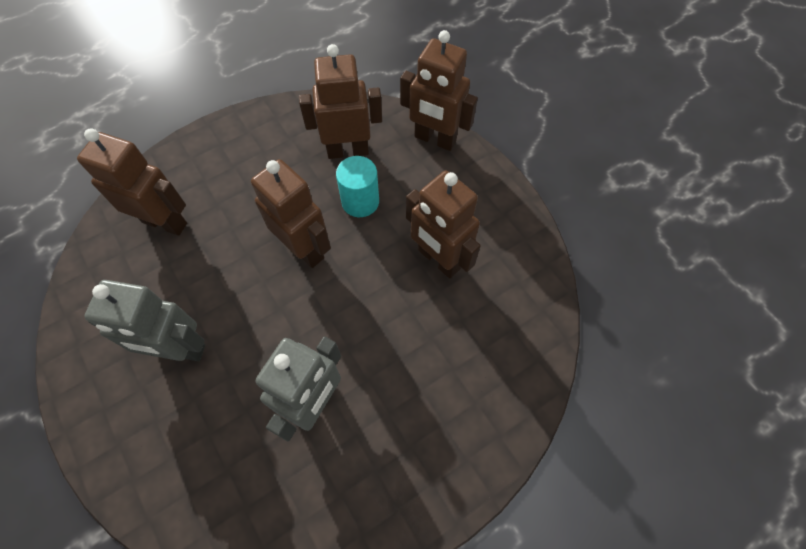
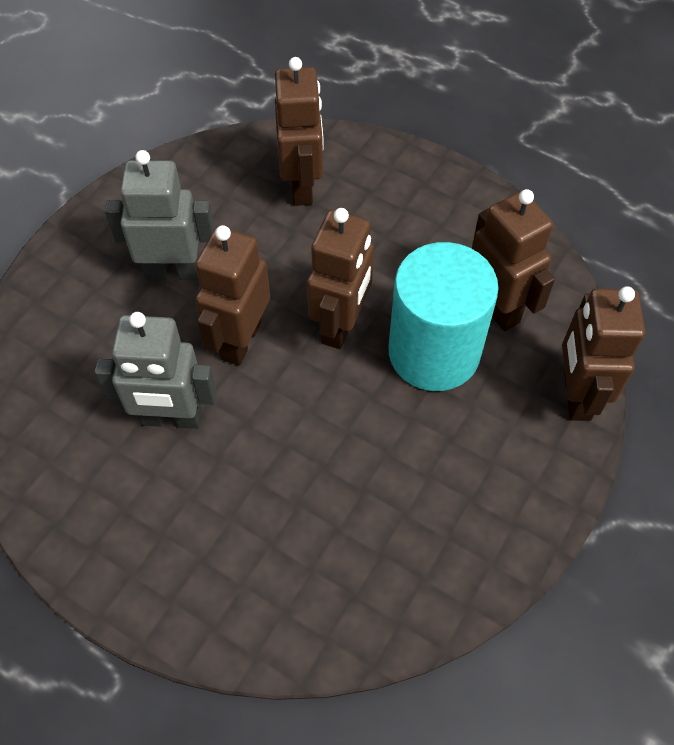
camera: 65 degrees right, 5 degrees down
(179, 349) = (173, 271): grey robot -> grey robot turned 105 degrees clockwise
(360, 201) = (434, 352): turquoise cylinder -> turquoise cylinder, size x1.83
(438, 260) = (403, 470): brown robot -> brown robot (240, 340)

